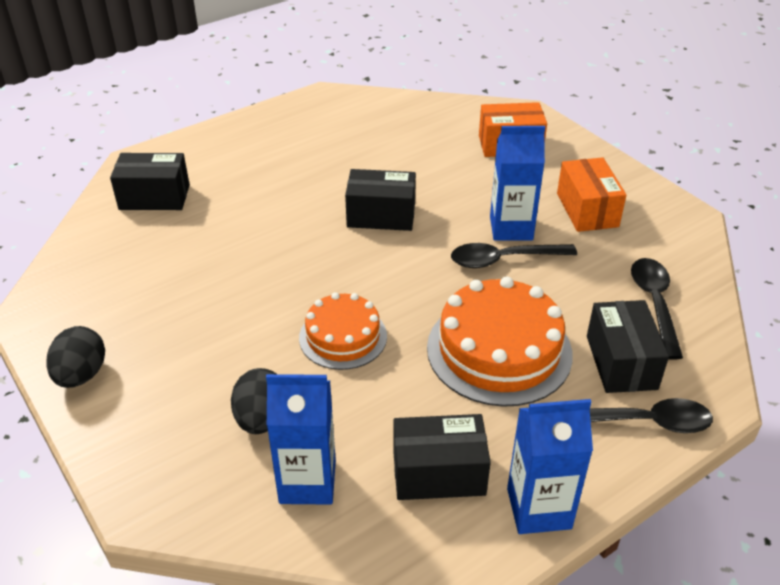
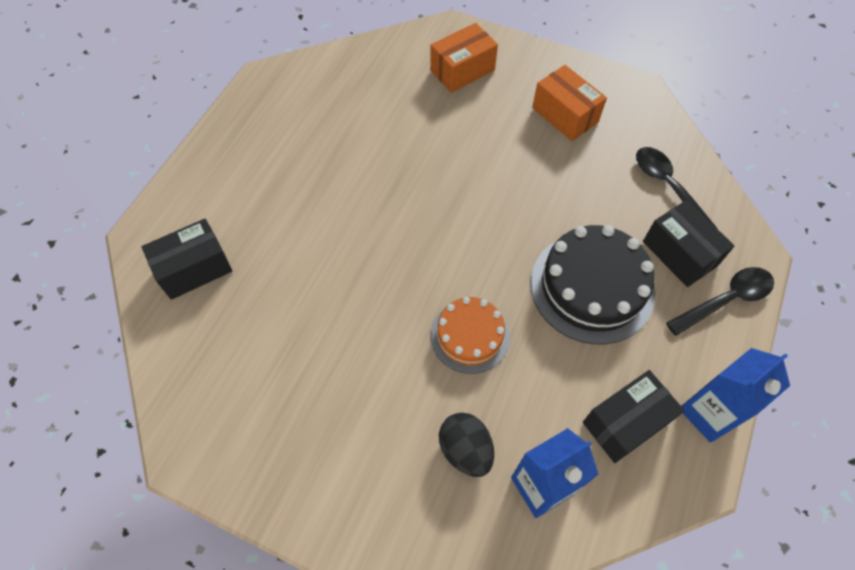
camera: 30 degrees left, 20 degrees up
(81, 375) = (284, 493): black egg -> none
(381, 215) = (411, 195): black box -> none
(499, 350) = (592, 287): orange cake -> black cake
(504, 259) = (537, 195): black spoon -> none
(511, 228) = (521, 160): blue carton -> none

